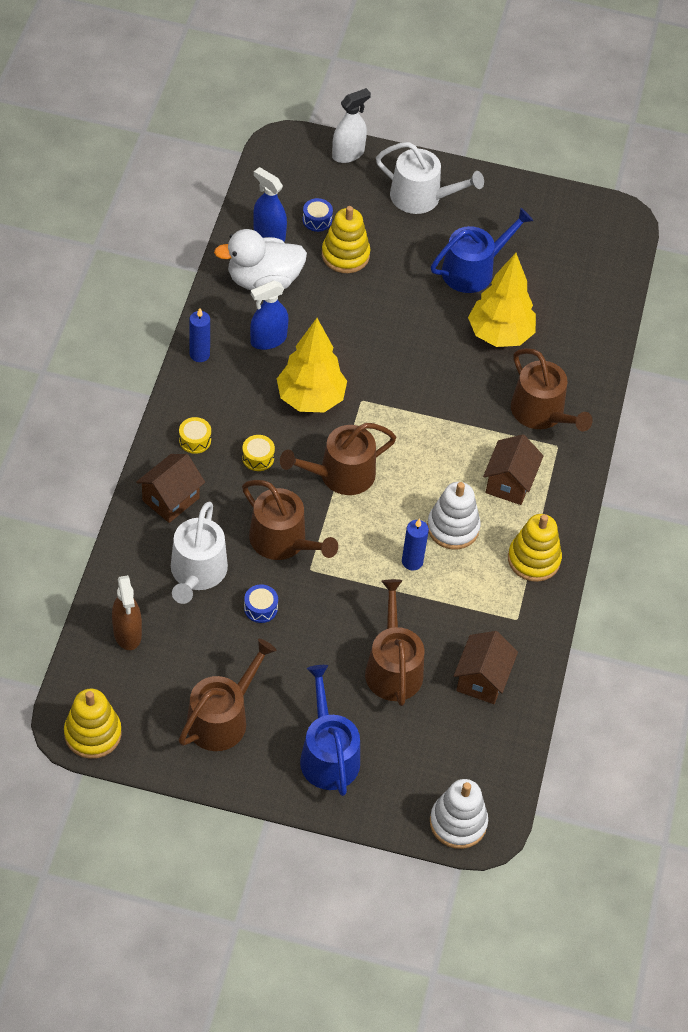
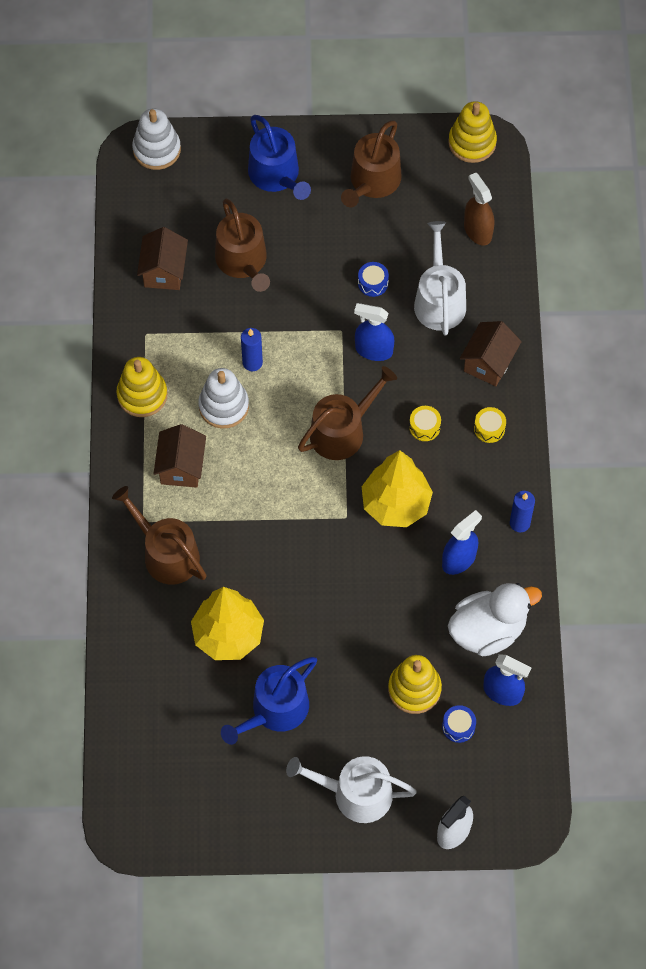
camera: 170 degrees right, 10 degrees up
(283, 541) = (373, 350): brown watering can -> blue spray bottle

